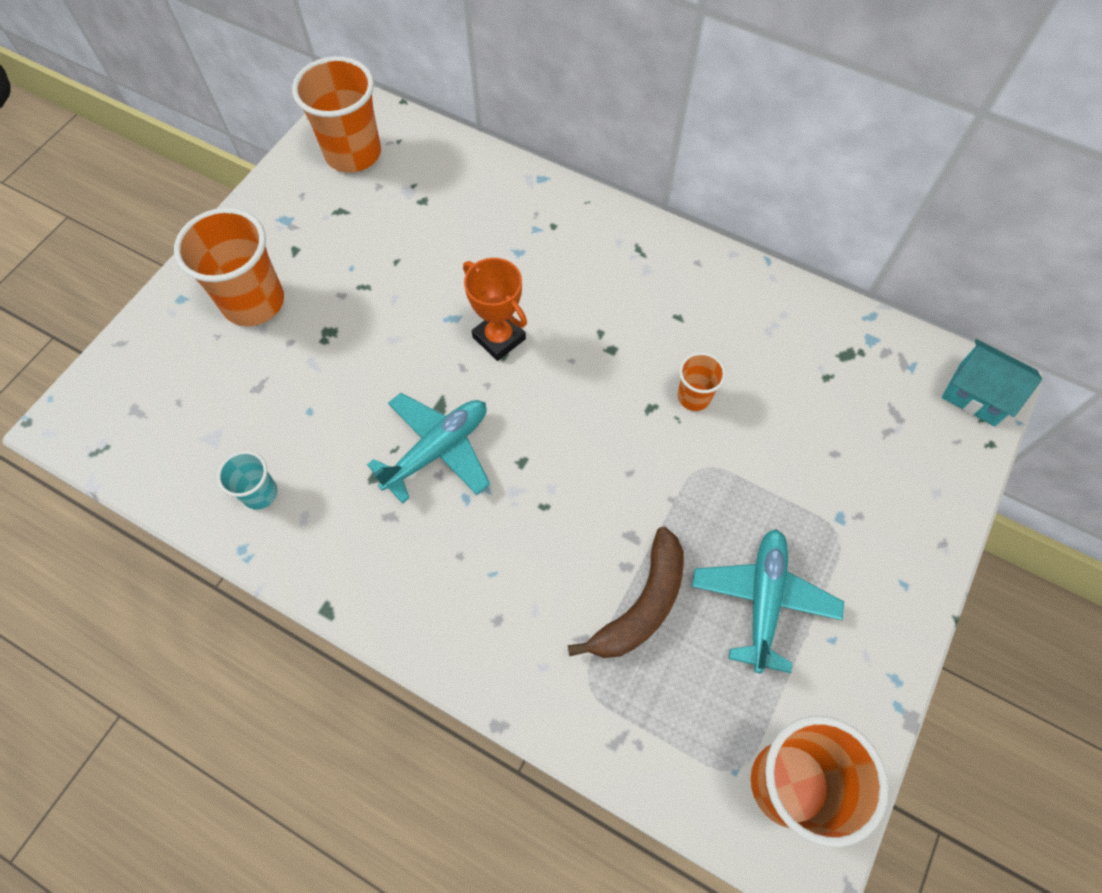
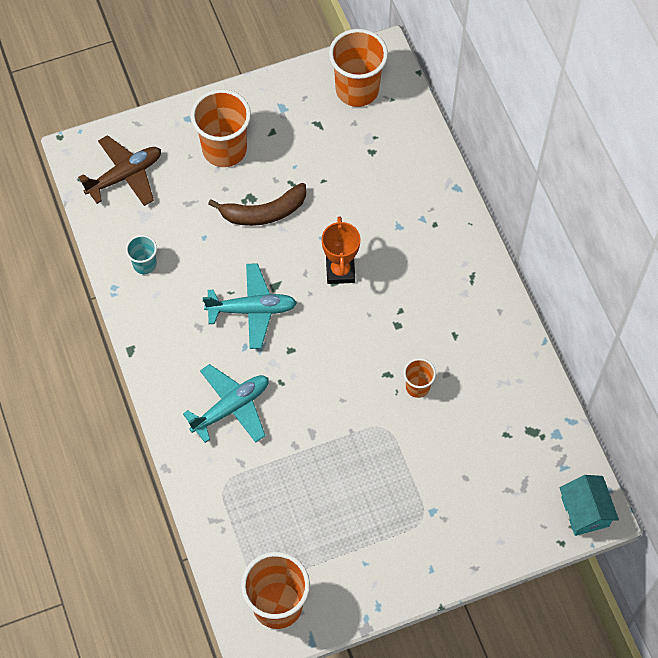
camera: 40 degrees right, 0 degrees up
(151, 410) = (125, 176): none -> brown plane
(642, 604) = (285, 469): brown banana -> brown banana (264, 212)
(763, 600) = (348, 517): turquoise plane -> turquoise plane (231, 407)

